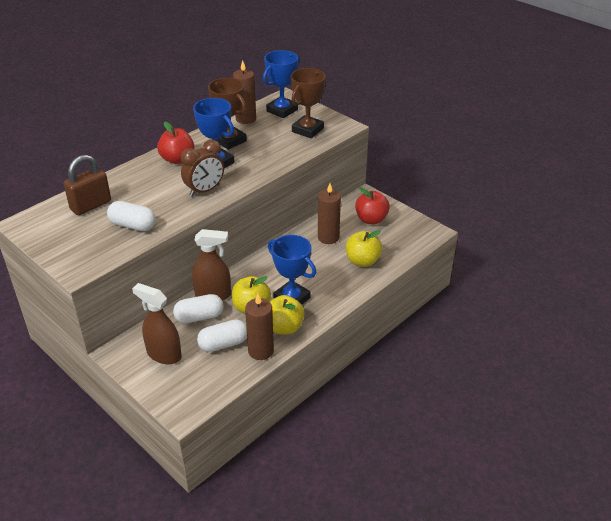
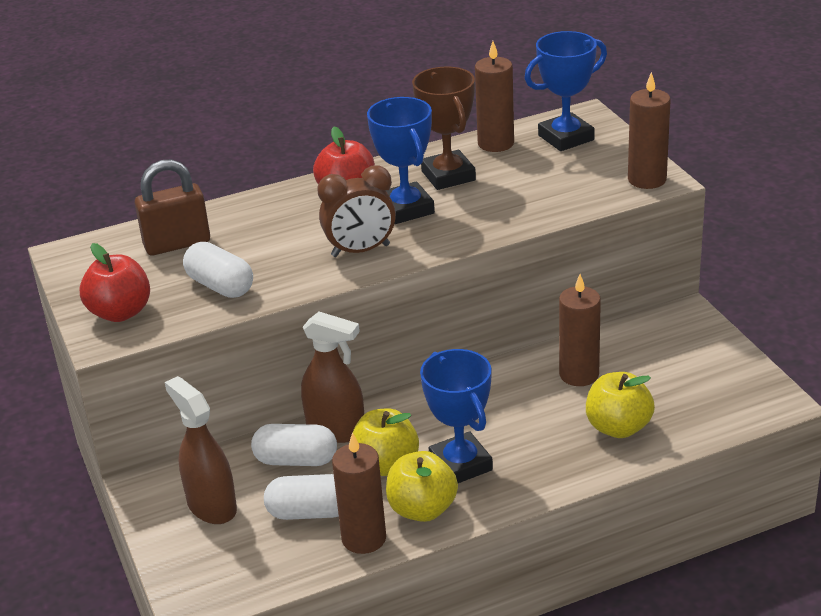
camera: 25 degrees right, 5 degrees down
(307, 130) = (590, 177): brown trophy -> none
(337, 126) = (647, 179): none -> brown candle
(371, 219) = (673, 358): red apple -> red apple (120, 312)

